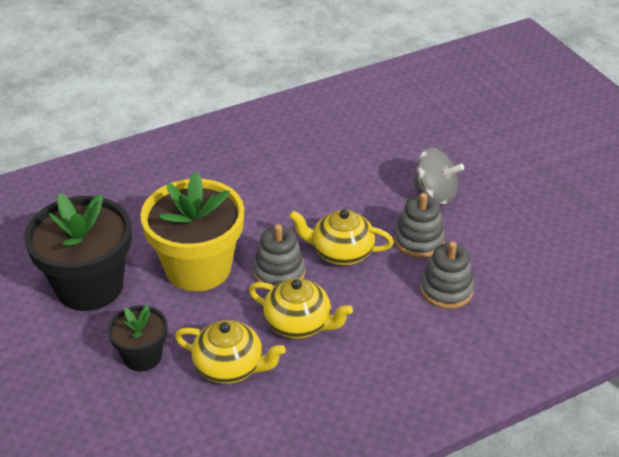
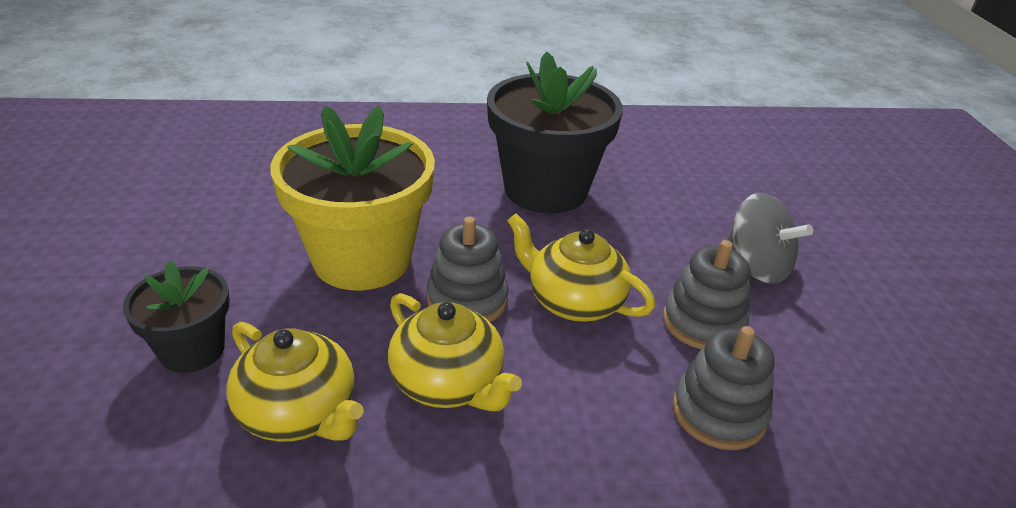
camera: 20 degrees right, 5 degrees down
(89, 286) = (210, 237): black flower pot -> black flower pot (545, 189)

